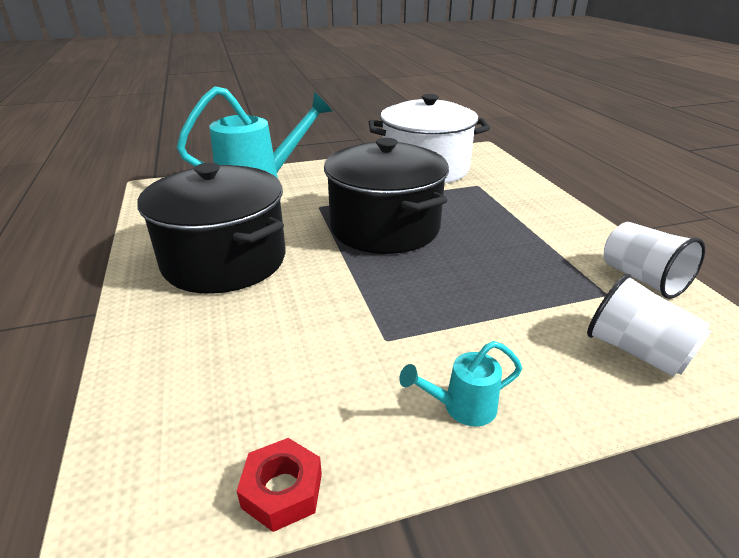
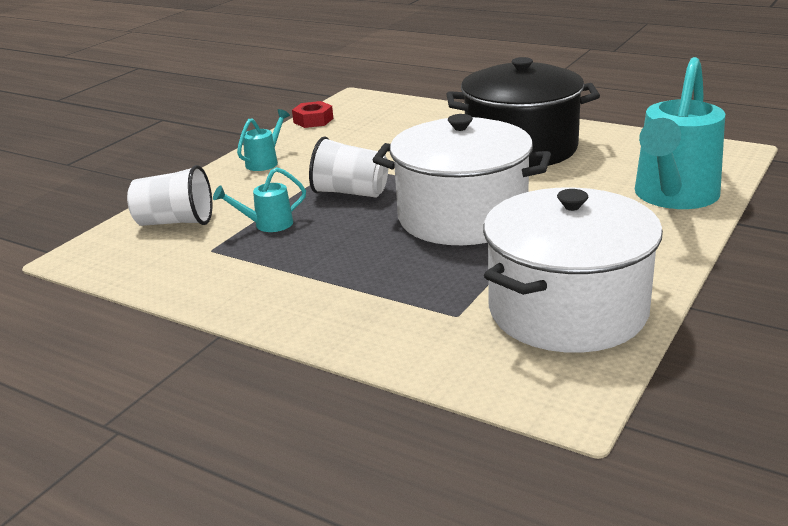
camera: 140 degrees right, 5 degrees down
(385, 227) = (462, 217): black pot -> white pot
(536, 295) = (267, 225): none -> turquoise watering can
(642, 279) = (183, 277): white cup -> white cup (350, 193)

